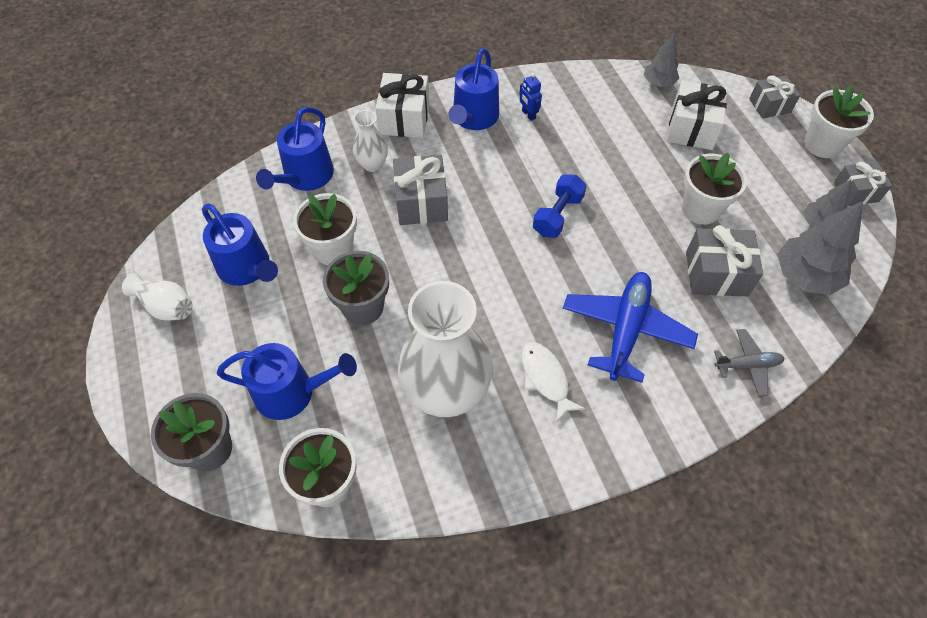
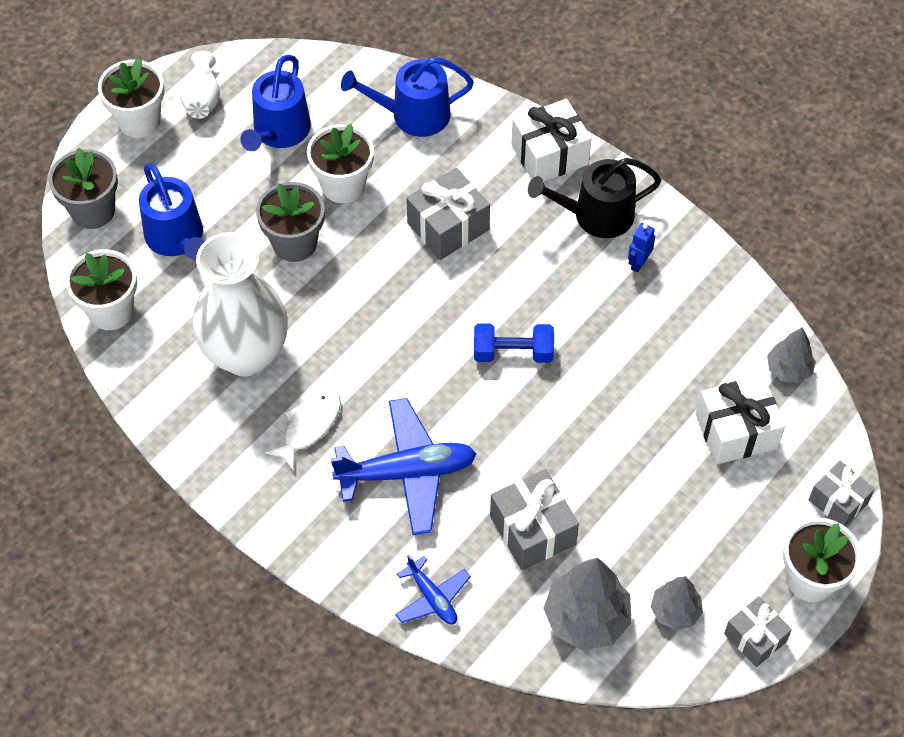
camera: 60 degrees right, 0 degrees up
(372, 164) = (467, 161): white vase -> none
(474, 118) = (596, 215): blue watering can -> black watering can
(701, 209) = (614, 484): white flower pot -> white flower pot (139, 121)
(747, 365) = (432, 597): grey plane -> blue plane

